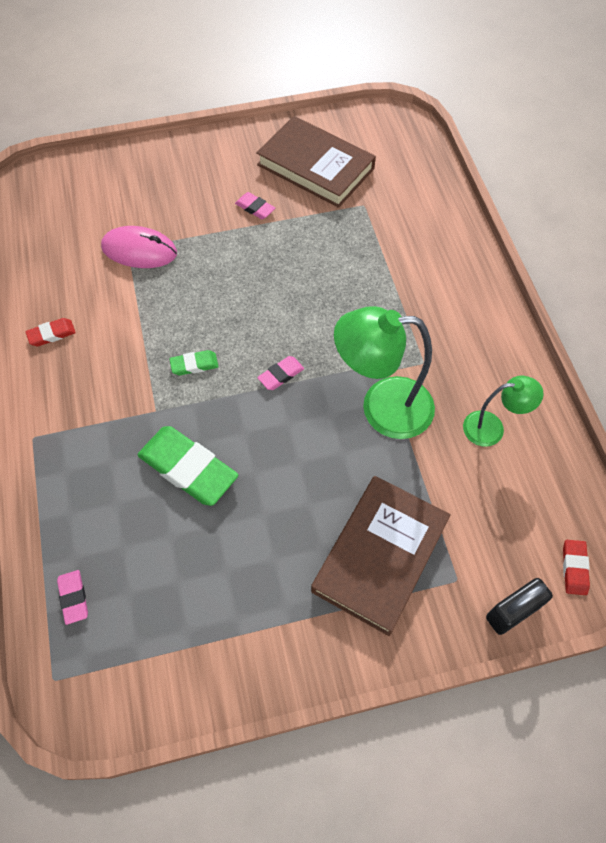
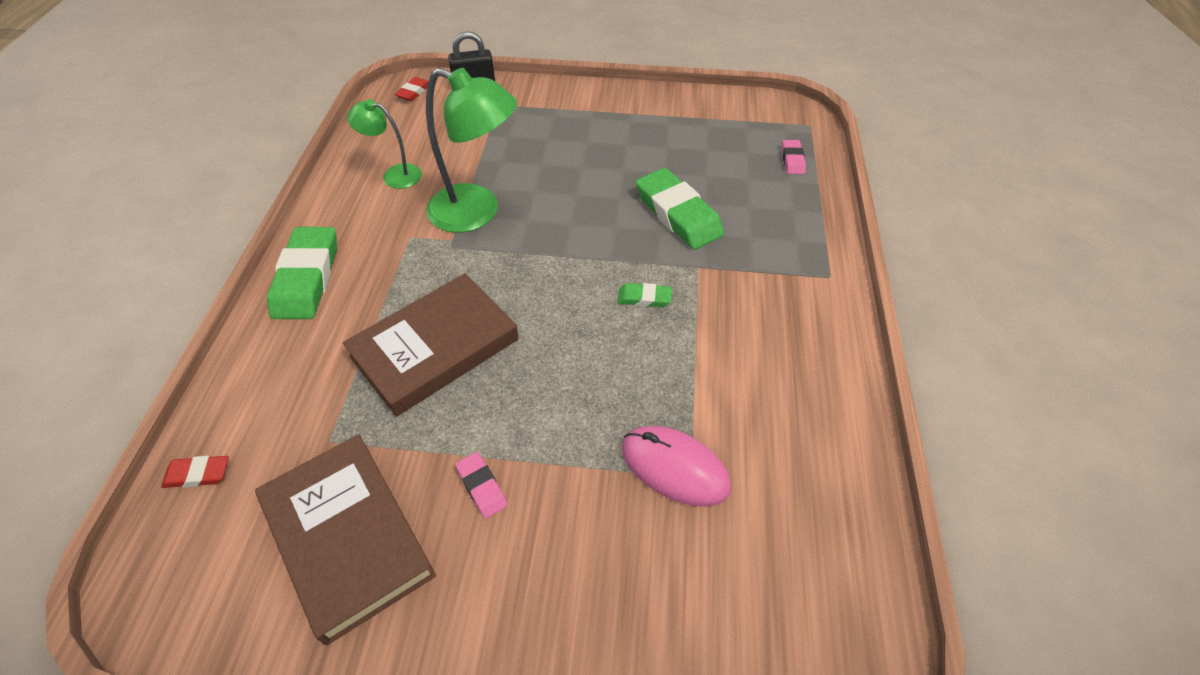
camera: 160 degrees left, 10 degrees down
(51, 334) = (809, 379): red eraser -> red eraser (198, 474)
(281, 375) = (557, 264): pink eraser -> none
(380, 556) = (545, 127): brown book -> brown book (435, 348)
(475, 300) = (307, 278): none -> green eraser

